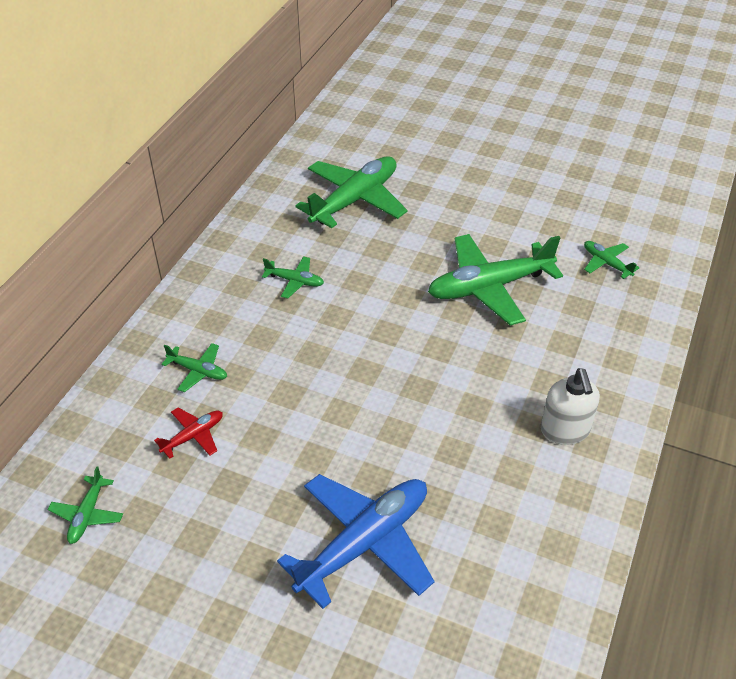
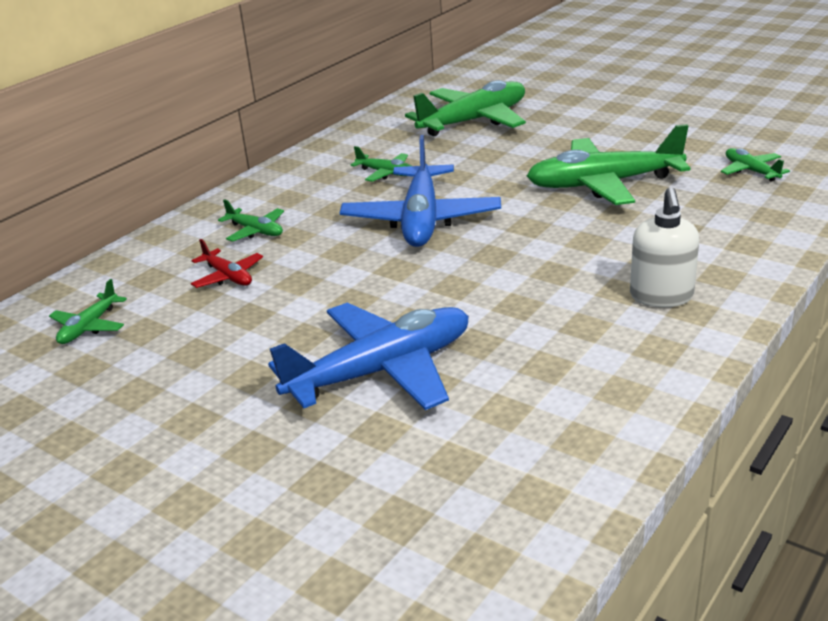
camera: 15 degrees right, 15 degrees down
(193, 436) = (228, 276): red plane -> red plane turned 75 degrees clockwise
(344, 346) = (421, 220): none -> blue plane

